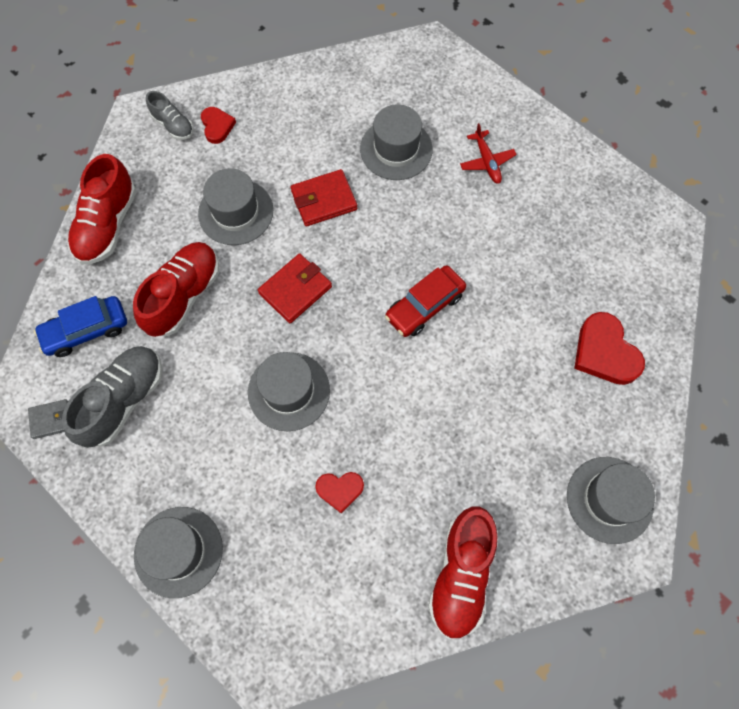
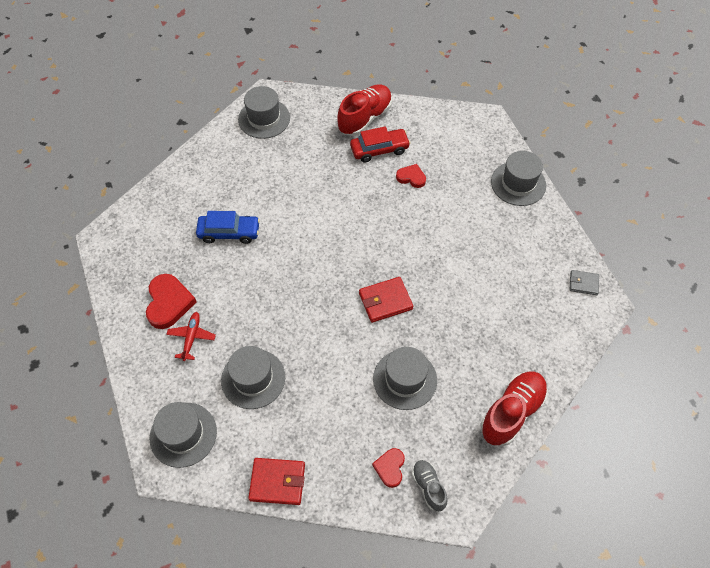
camera: 155 degrees left, 10 degrees down
(86, 330) = (547, 333): blue car -> blue car (229, 232)
(123, 400) = (531, 276): grey shoe -> none
(183, 296) = (468, 330): red shoe -> none
(289, 391) = (418, 239): grey hat -> grey hat (183, 434)
(324, 200) = (332, 360): red wallet -> red wallet (277, 482)
(424, 306) = (302, 255): red car -> red car (379, 149)
(605, 352) = (209, 184): red heart -> red heart (169, 303)

